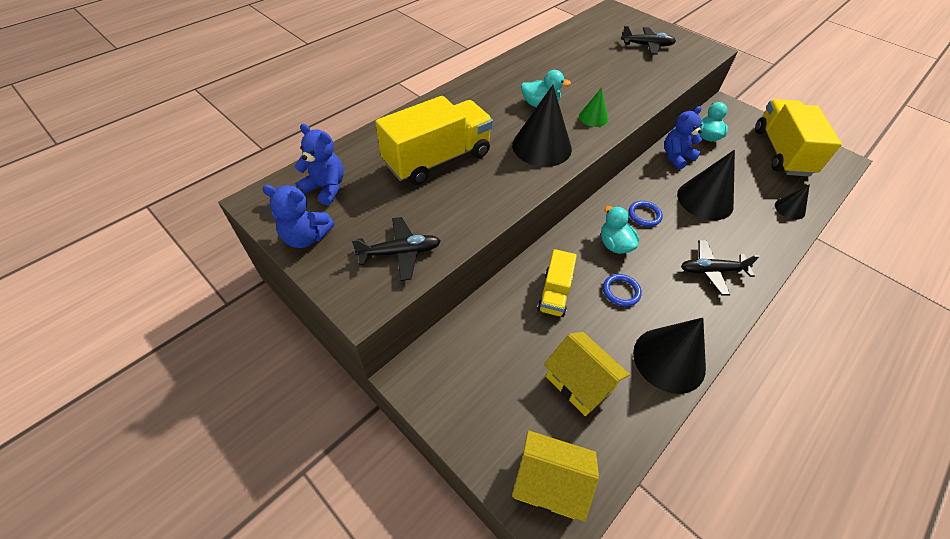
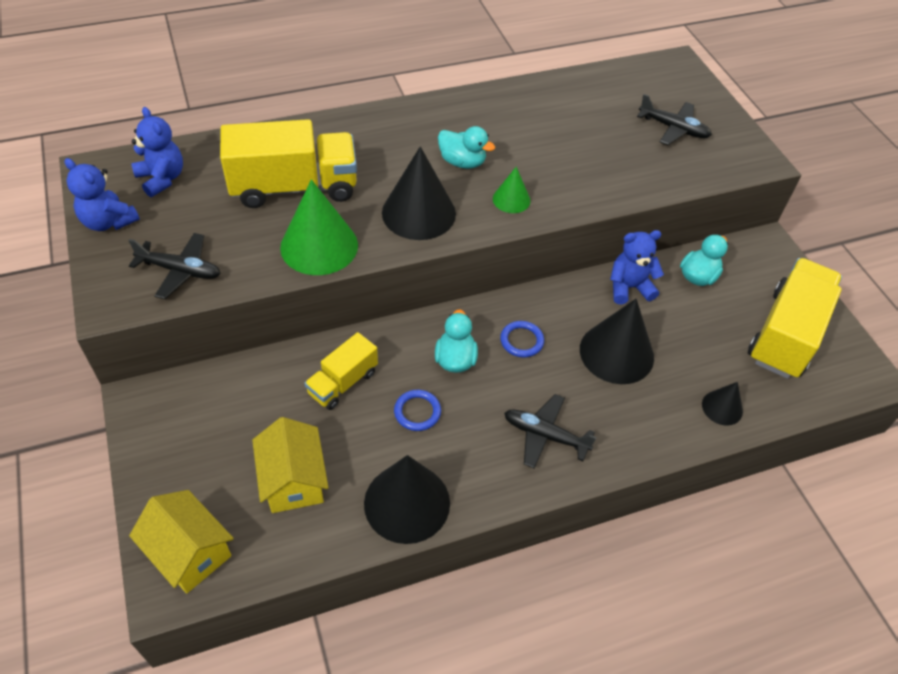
camera: 25 degrees right, 0 degrees up
(492, 194) = (319, 246): none -> green cone

